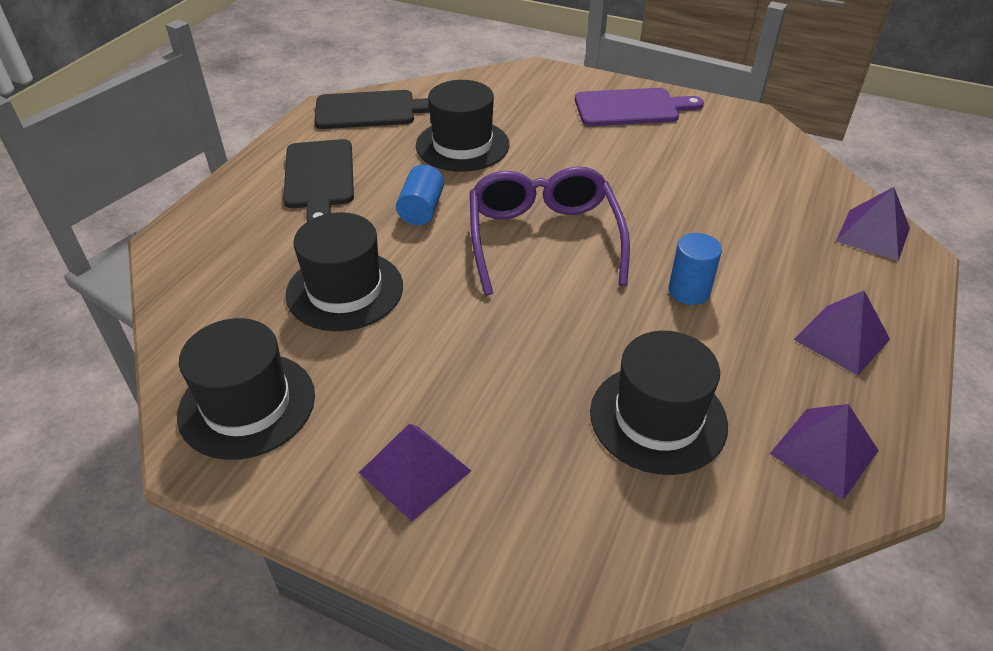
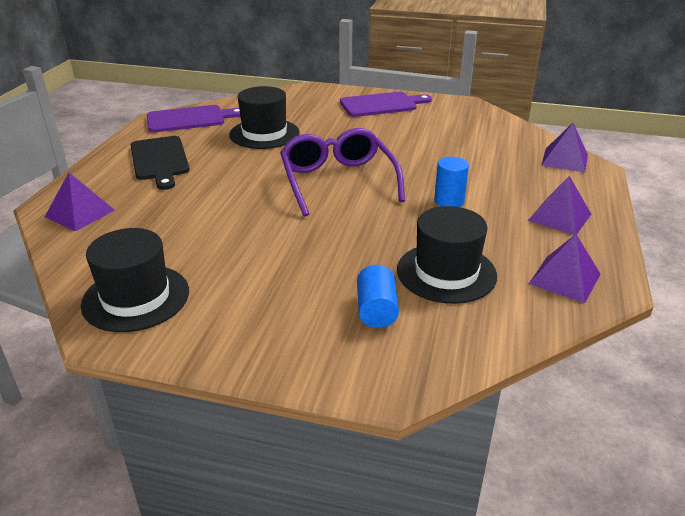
camera: 10 degrees left, 10 degrees down
(345, 290) = (196, 223): black hat -> none
(370, 110) = (189, 119): black cutting board -> purple cutting board
(415, 471) = (277, 322): purple pyramid -> purple pyramid (80, 213)
(421, 209) = (243, 172): blue cylinder -> blue cylinder (376, 310)

